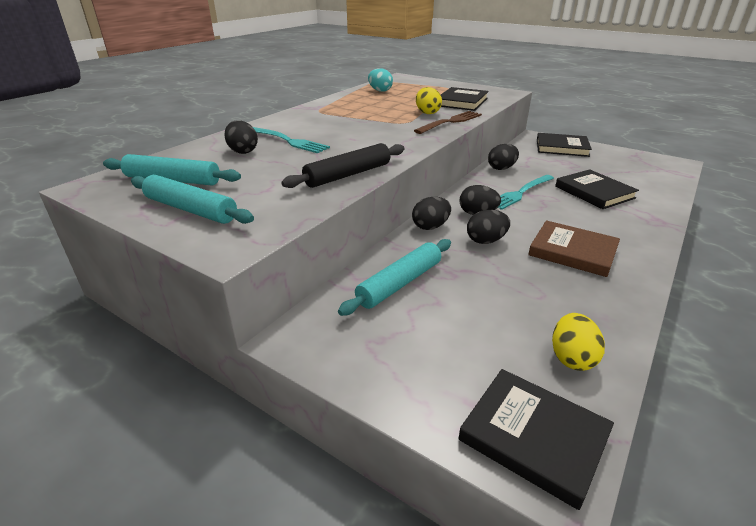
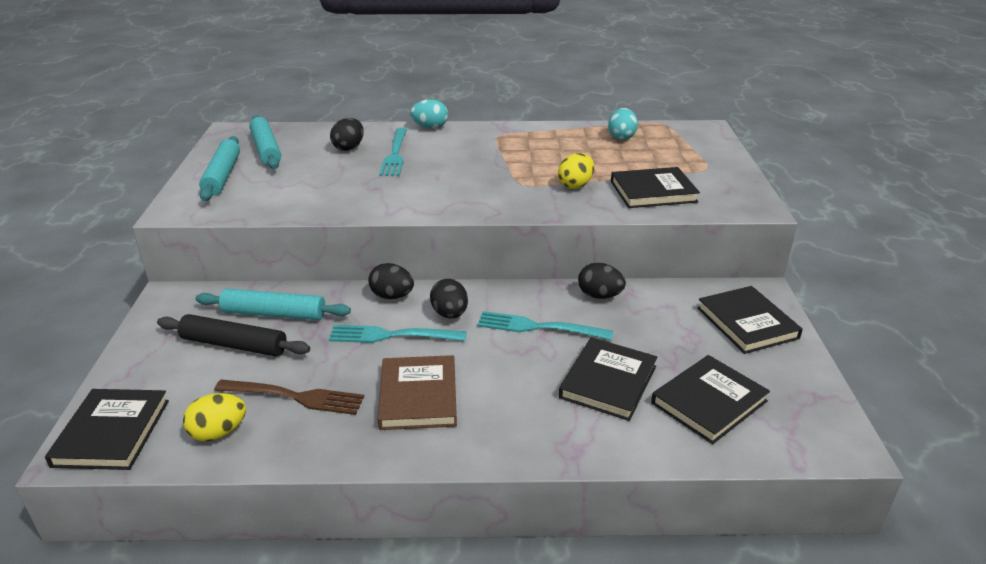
camera: 55 degrees right, 0 degrees up
(263, 122) = (430, 127): none -> turquoise egg
(348, 174) = (342, 205): black rolling pin -> black rolling pin (234, 344)
(450, 122) = (559, 206): brown fork -> brown fork (294, 397)
(486, 241) = (392, 335): black egg -> turquoise fork
(628, 176) = (709, 402): none -> black book

